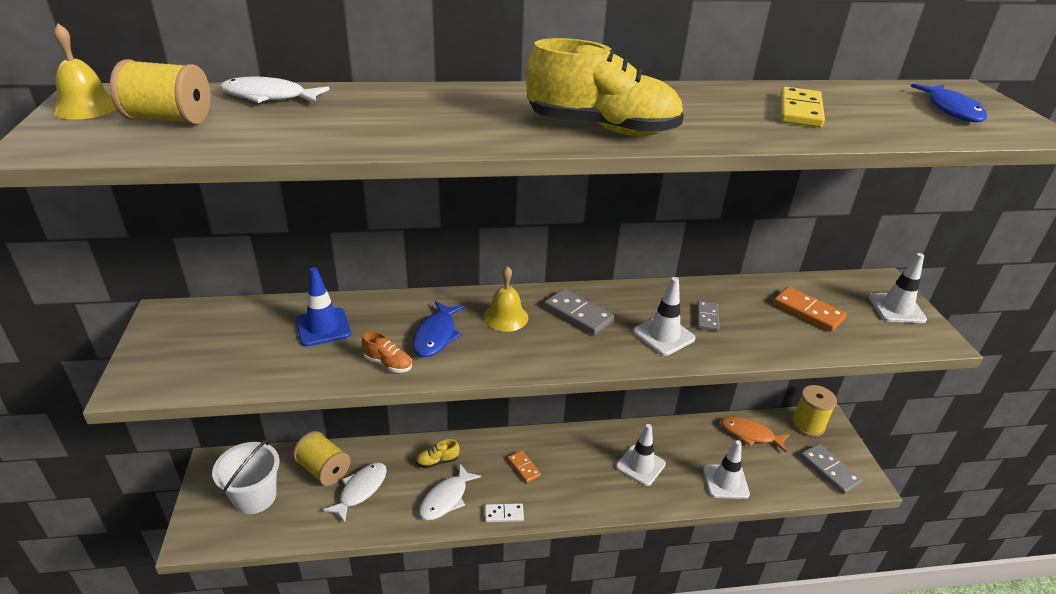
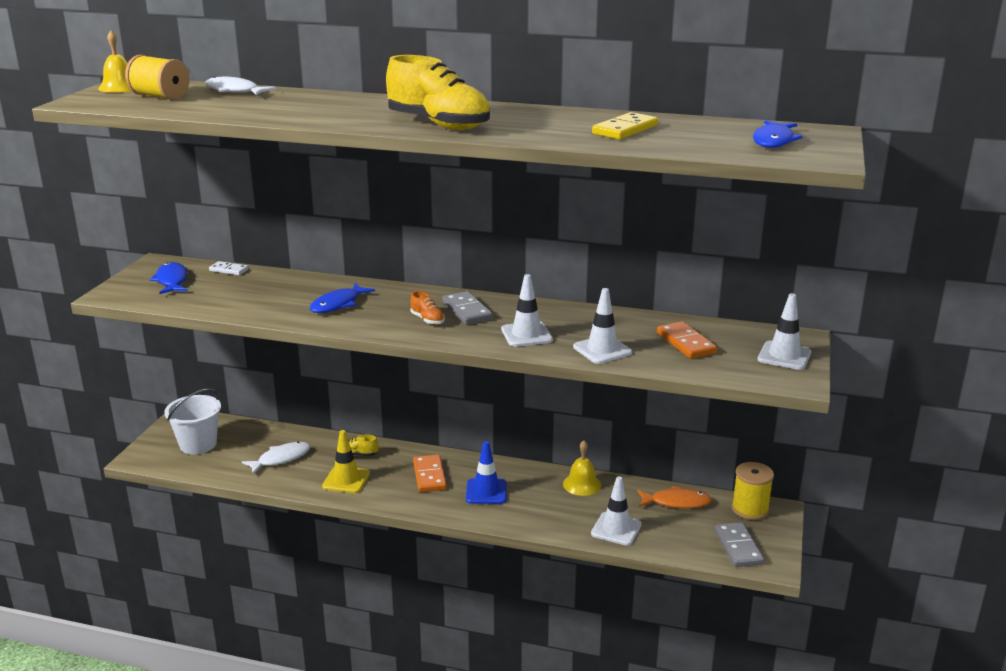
camera: 25 degrees right, 10 degrees down
(204, 341) = (172, 281): none -> blue fish
(323, 327) = (259, 286): blue traffic cone -> blue traffic cone (486, 492)
(324, 470) = (261, 440): yellow spool -> none
(388, 364) = (287, 313): orange shoe -> orange shoe (427, 320)
(446, 498) = (346, 480): white fish -> yellow traffic cone
(504, 514) = (387, 501): white domino -> white domino (229, 270)
(505, 317) = (404, 303): yellow bell -> yellow bell (582, 484)
(524, 467) = (429, 476): orange domino -> orange domino, size x1.57
(640, 465) = (540, 499): white traffic cone -> white traffic cone (602, 350)
(707, 317) = (581, 331): grey domino -> none
(750, 434) = (676, 502): orange fish -> orange fish turned 135 degrees clockwise

